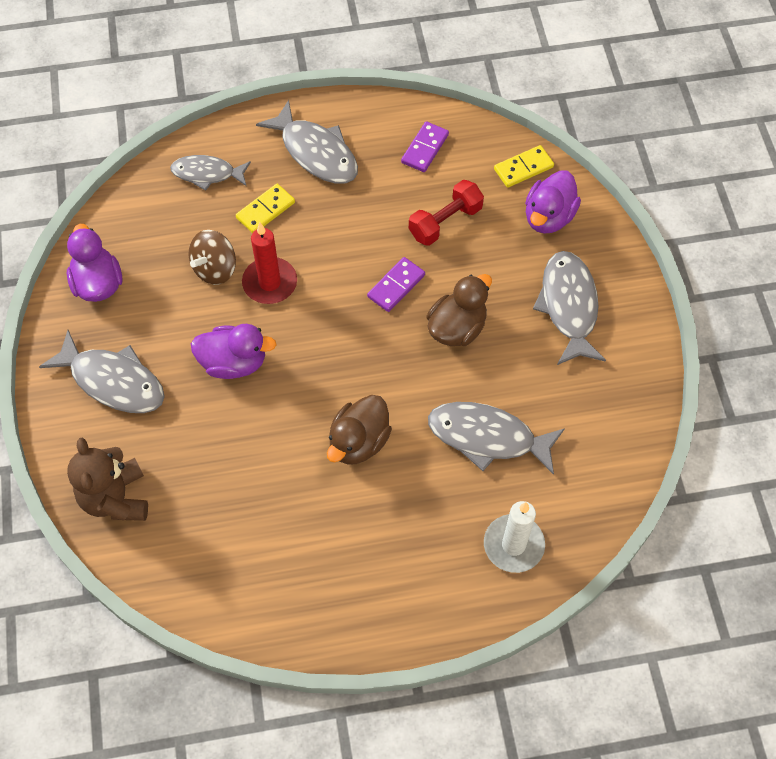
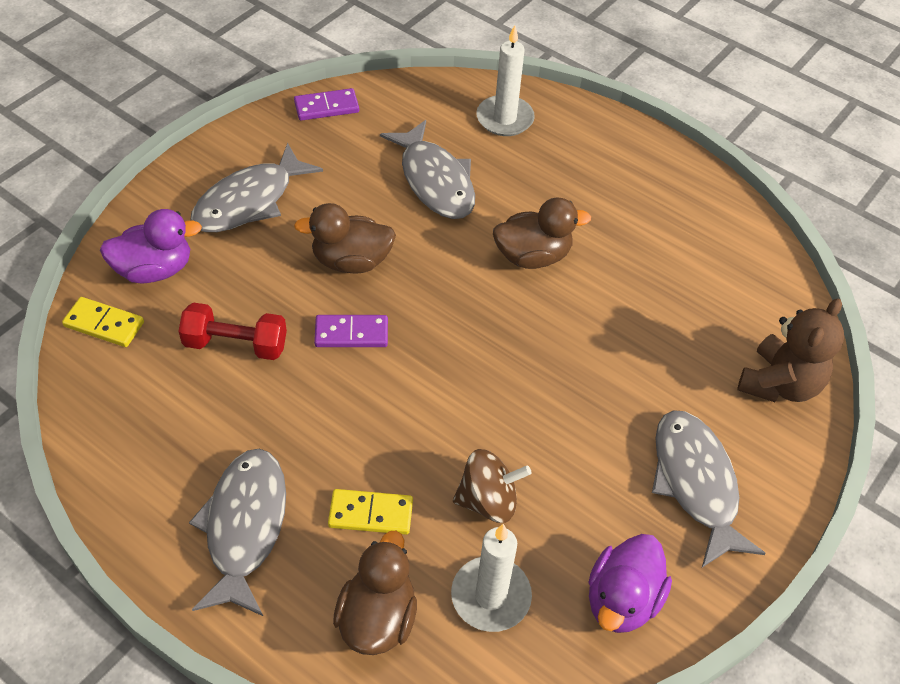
camera: 135 degrees left, 10 degrees down
(165, 228) = (490, 596): none -> white candle
(207, 173) = (377, 618): grey fish -> brown duck
(234, 362) = (566, 399): purple duck -> none
(270, 283) = (453, 438): red candle -> none
(424, 148) = (148, 425): purple domino -> purple domino (326, 107)

